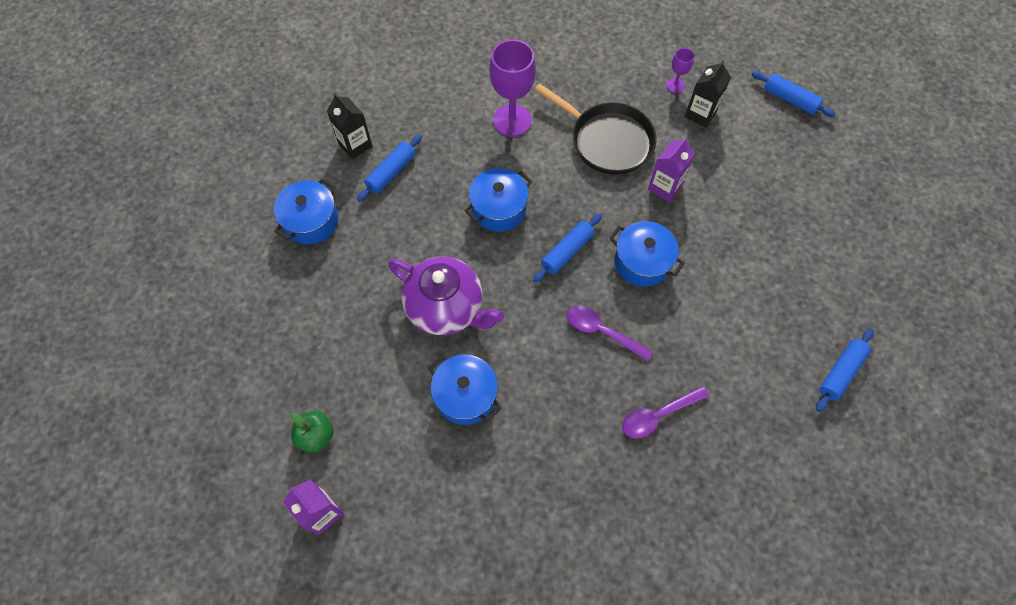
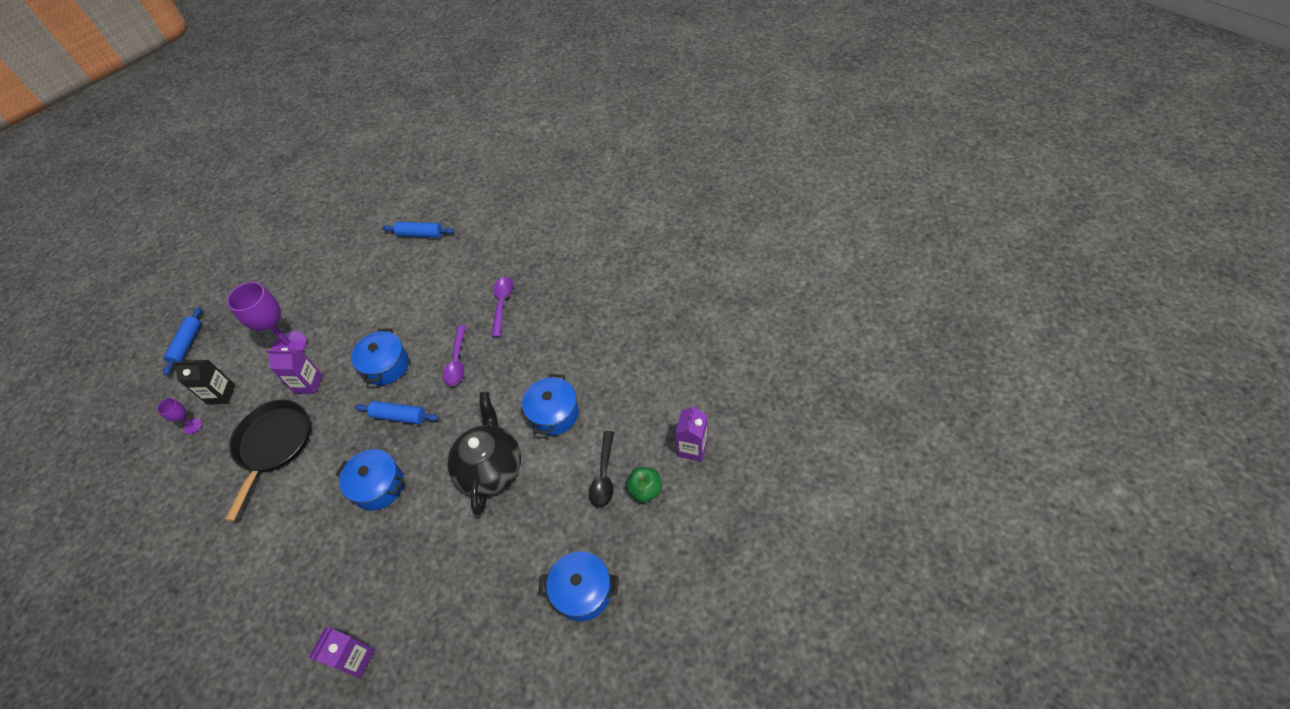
camera: 115 degrees left, 10 degrees down
(311, 221) = (462, 636): blue pot -> blue pot (582, 591)
(355, 145) = (355, 659): black carton -> purple carton
(360, 405) = (604, 476): none -> black spoon
(391, 172) = (375, 600): blue rolling pin -> none
(446, 308) = (491, 468): purple teapot -> black teapot
(512, 120) = (274, 531): purple goblet -> purple goblet (289, 345)
(658, 415) = (502, 304): purple spoon -> purple spoon turned 120 degrees counterclockwise

